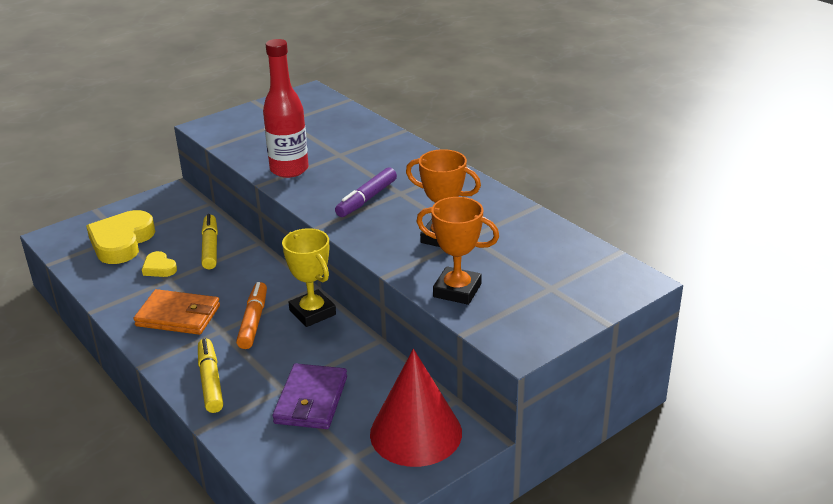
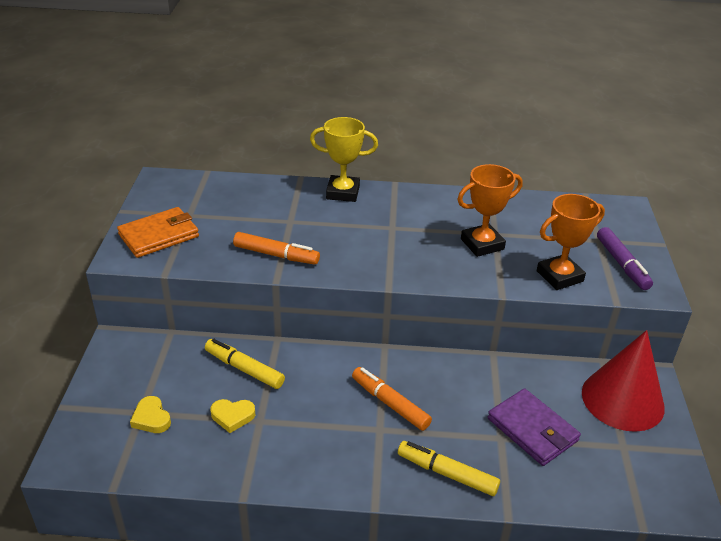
camera: 50 degrees left, 5 degrees up
(121, 242) = (151, 418): yellow heart -> yellow heart, size x0.49
(178, 316) = (326, 443): orange wallet -> orange wallet (159, 235)
(289, 170) = (276, 255): red bottle -> orange marker
(312, 312) = (417, 366): yellow trophy -> yellow trophy (343, 192)
(367, 199) = (380, 245): purple marker -> purple marker (622, 264)

